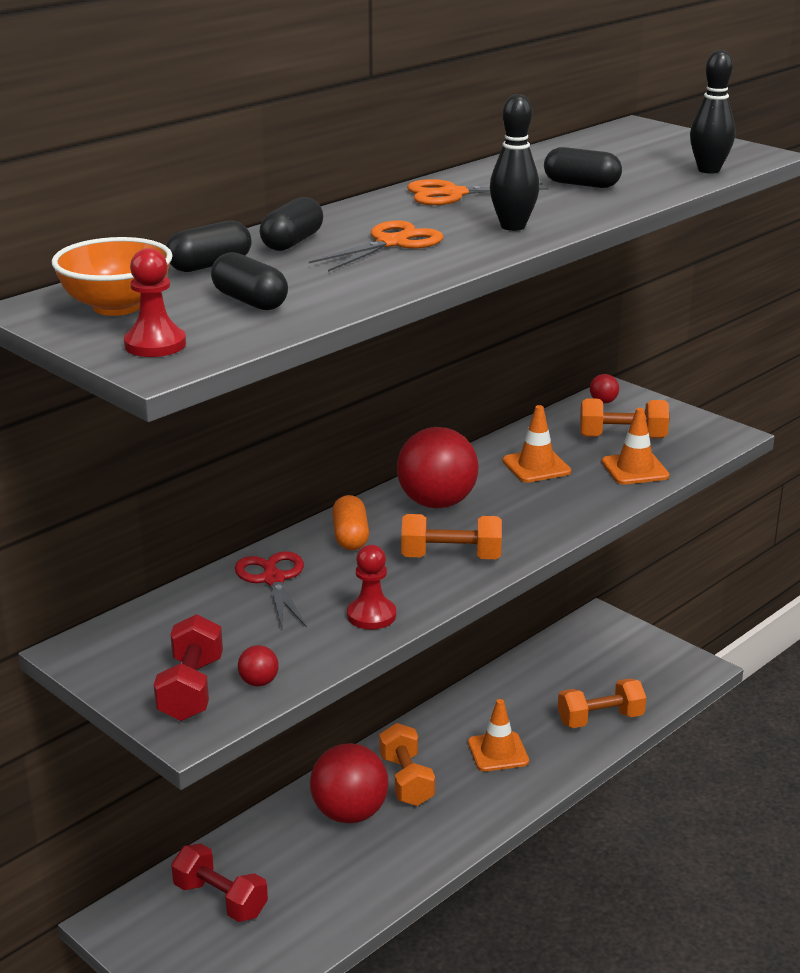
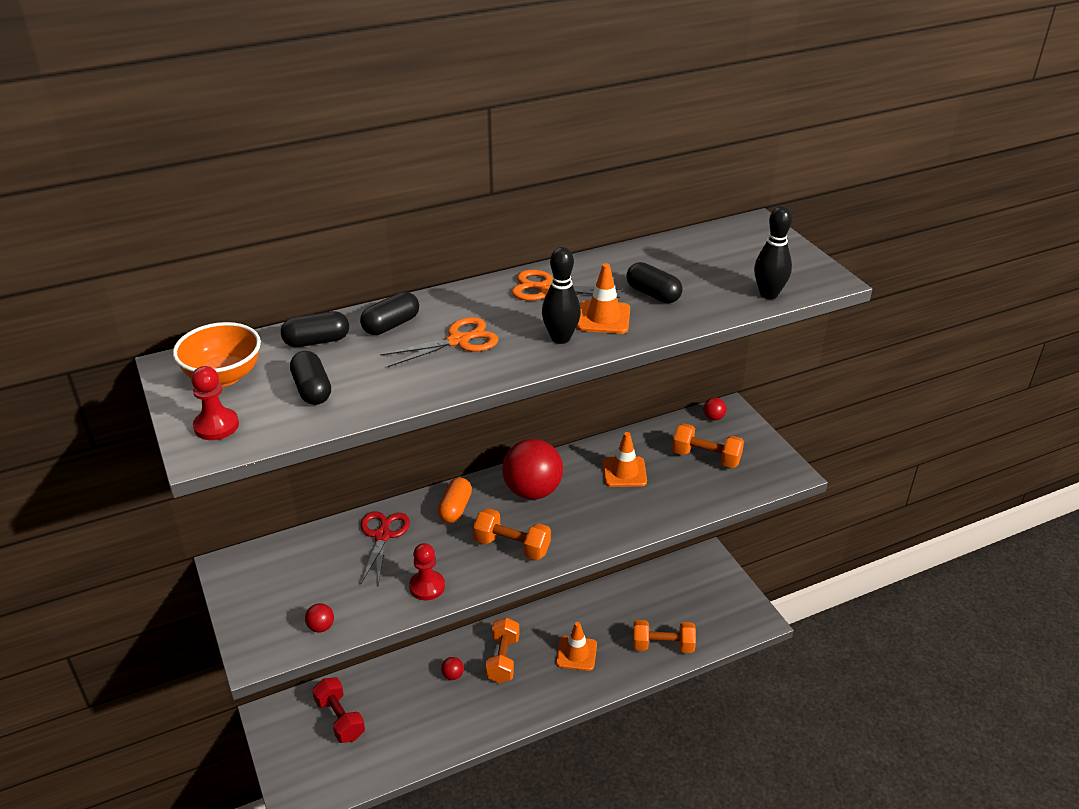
camera: 20 degrees right, 10 degrees up
(191, 689) = (276, 621): red dumbbell -> none
(349, 813) = (453, 675): red ball -> red ball, size x0.41
(635, 469) = (696, 492): orange traffic cone -> orange traffic cone (603, 318)

